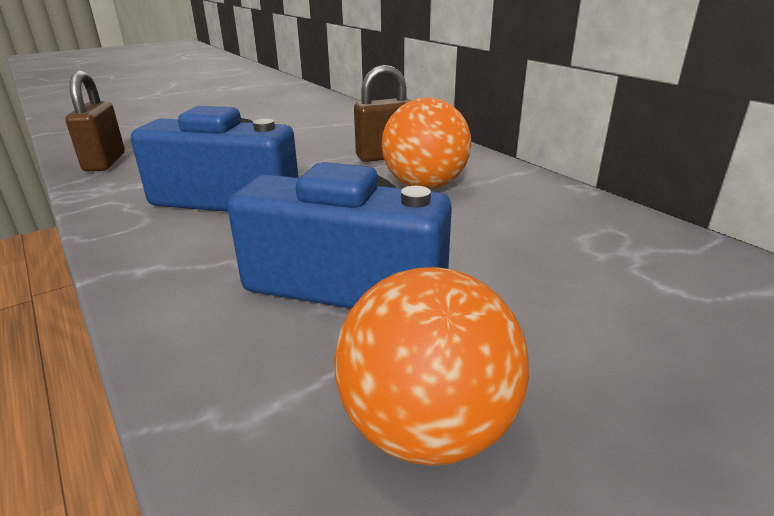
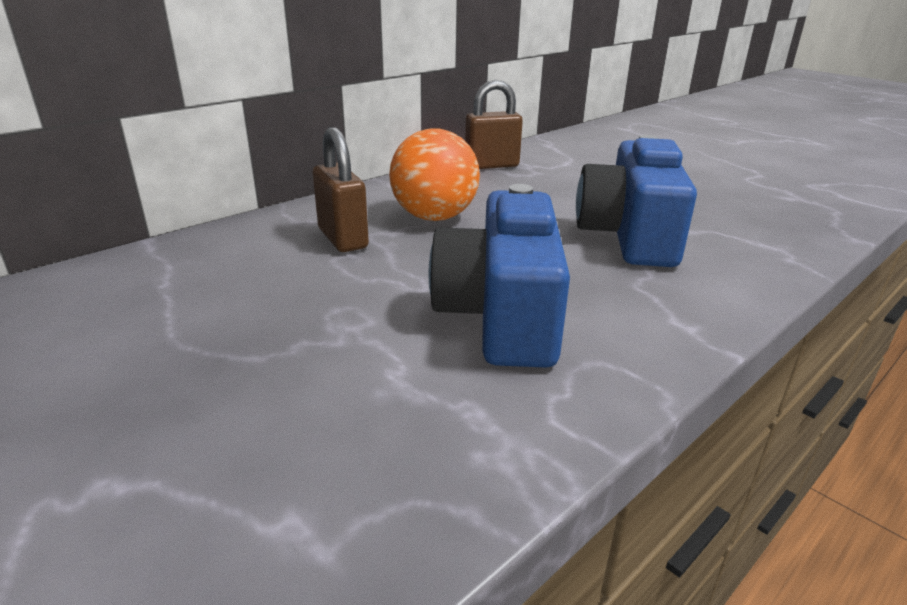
camera: 100 degrees left, 0 degrees up
(105, 162) = (365, 516): brown padlock -> brown padlock (491, 165)
(427, 429) = (733, 210): orange ball -> none

